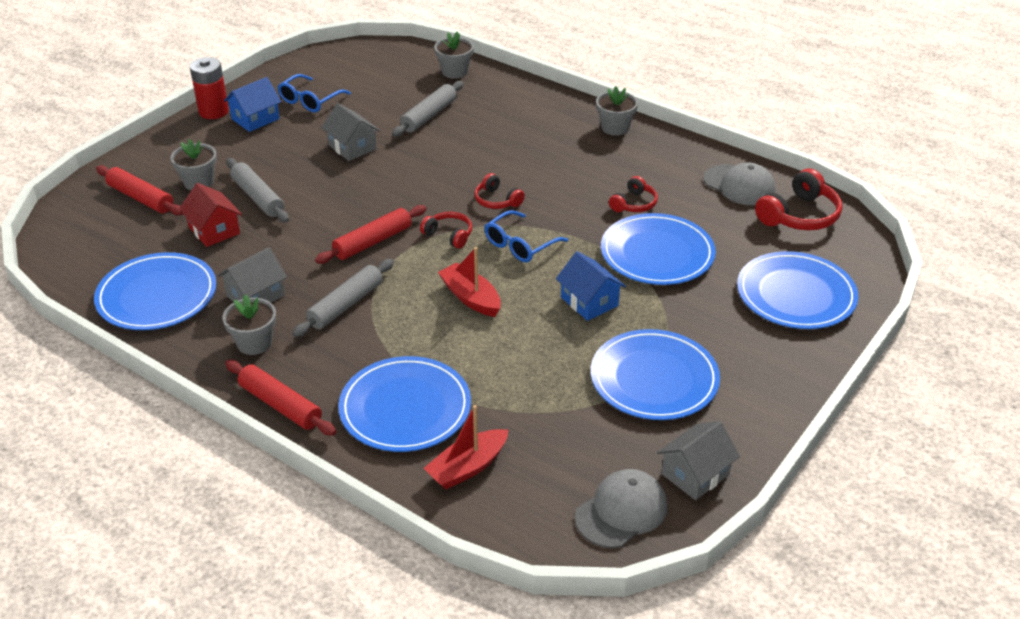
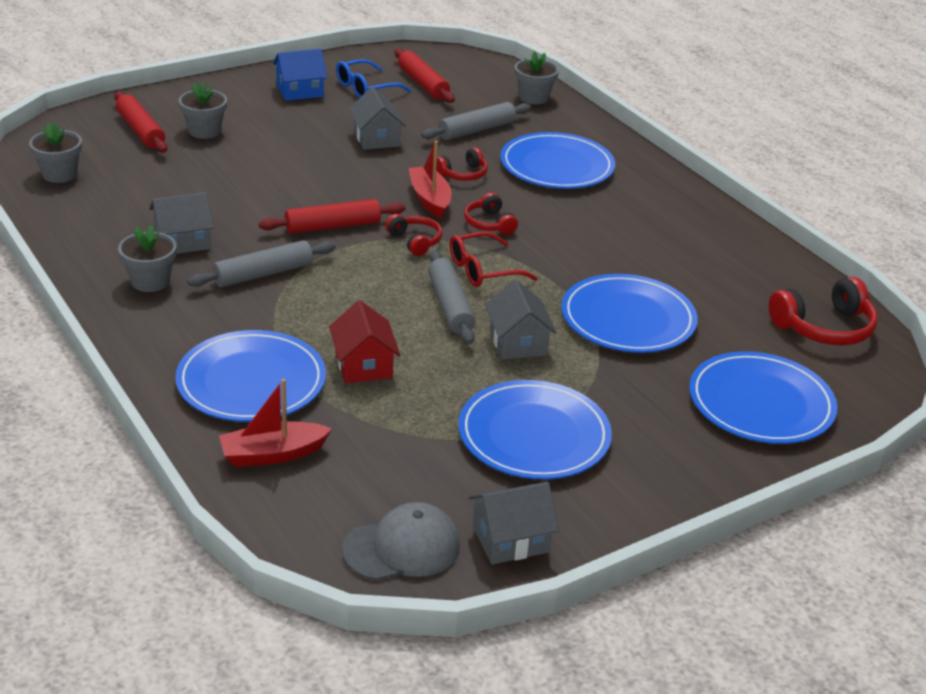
camera: 20 degrees right, 5 degrees down
(157, 296) = (92, 216): blue plate -> blue plate (557, 166)
(213, 111) = (265, 75): red battery -> none
(214, 230) = (187, 175): red house -> red house (363, 365)
(257, 197) = (250, 158): grey rolling pin -> grey rolling pin (450, 306)
(281, 405) = (133, 342): red rolling pin -> red rolling pin (423, 84)
(471, 298) = (394, 303): red boat -> red boat (430, 199)
(520, 245) = (483, 270): blue glasses -> red glasses
(589, 301) = (518, 342): blue house -> grey house
(615, 128) = (670, 190): grey flower pot -> grey flower pot (59, 174)
(634, 204) = (637, 266): red headphones -> red headphones (462, 174)
(739, 185) = (774, 280): grey cap -> none

